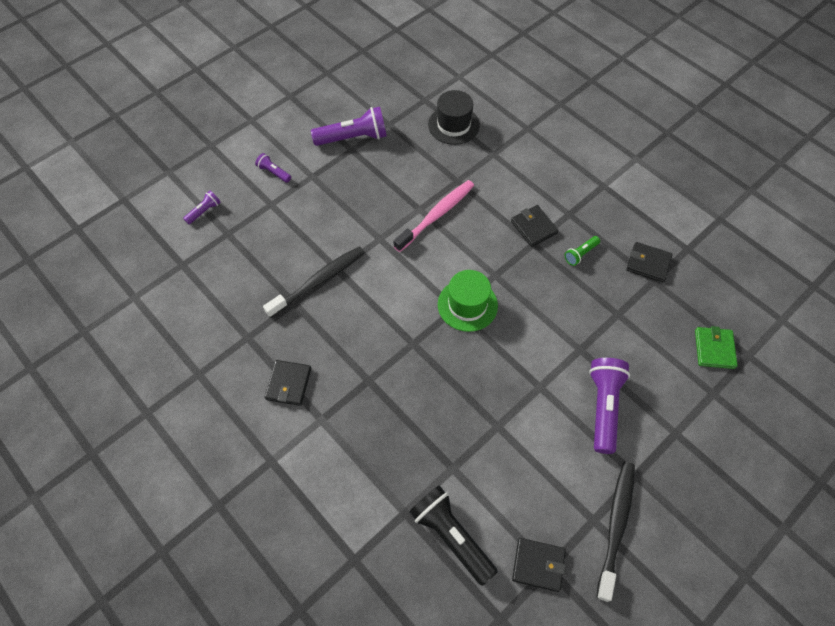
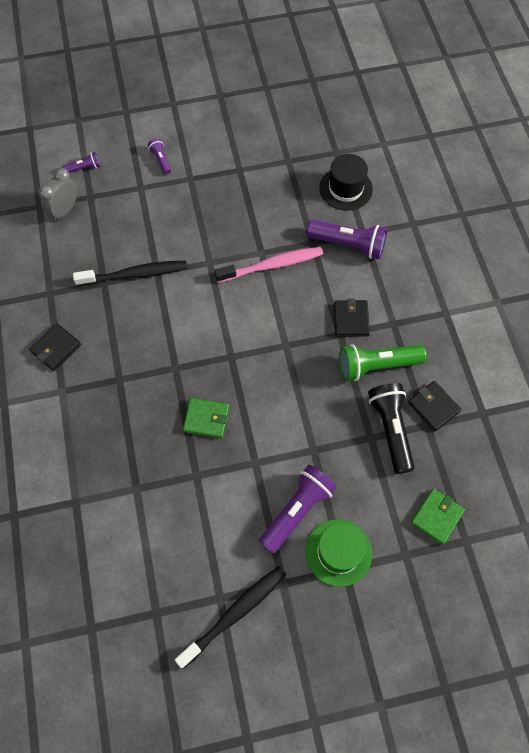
camera: 30 degrees right, 5 degrees up
(211, 256) = (65, 210): none -> grey clock
(353, 138) = (248, 160): purple flashlight -> purple flashlight (349, 245)
(451, 536) = (98, 541): black flashlight -> black flashlight (390, 429)
(467, 305) = (243, 359): green hat -> green hat (338, 552)
(472, 372) = (206, 419): none -> green wallet
(538, 565) = (149, 605): black wallet -> none
(580, 254) = (376, 366): green flashlight -> green flashlight, size x2.00

